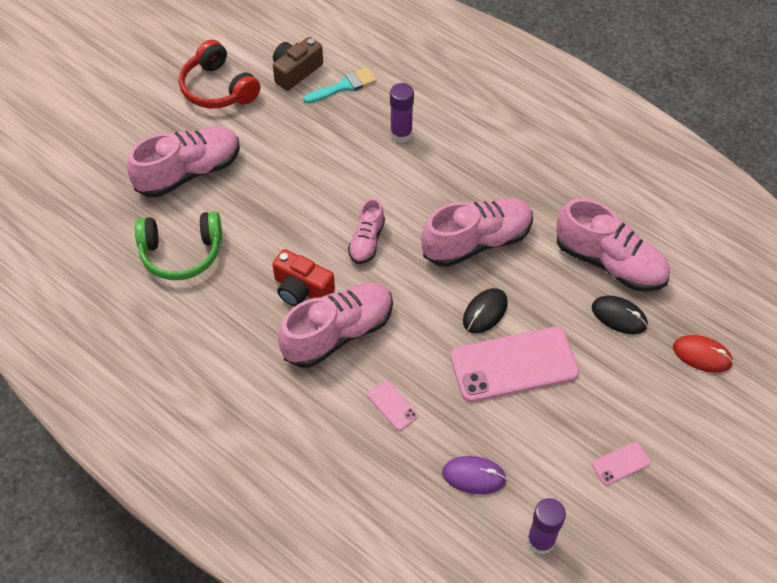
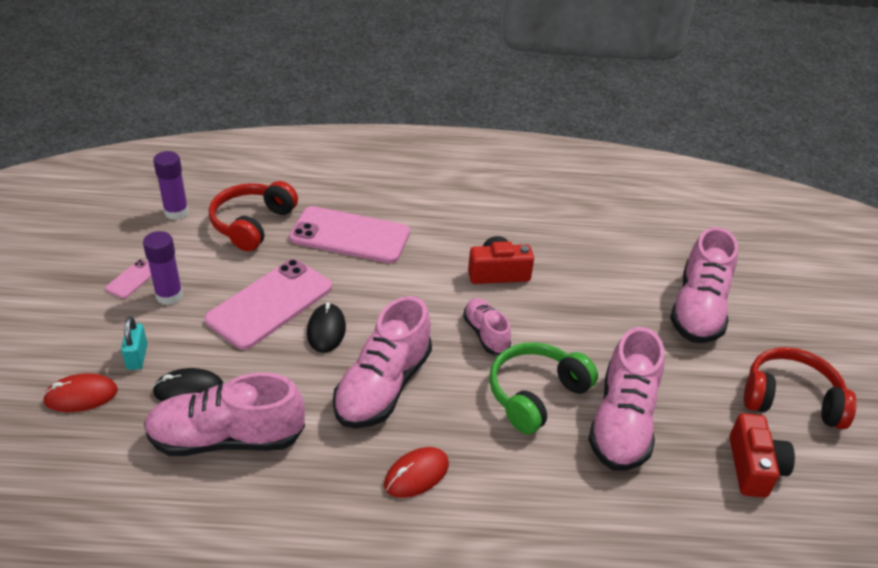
camera: 140 degrees right, 15 degrees down
(181, 253) = (617, 251): green headphones -> green headphones (536, 394)
(296, 71) = (753, 467): brown camera -> red camera
(338, 333) = (436, 258): pink shoe -> pink shoe (622, 422)
(344, 86) = (686, 481): turquoise brush -> none
(392, 405) = (350, 235): pink phone -> pink phone, size x2.31
(401, 134) = (565, 459): purple glue stick -> purple glue stick (169, 296)
(474, 476) = (252, 224): purple mouse -> red headphones
(501, 174) = (416, 474): none -> red mouse
(647, 369) = (137, 357): none -> turquoise padlock

